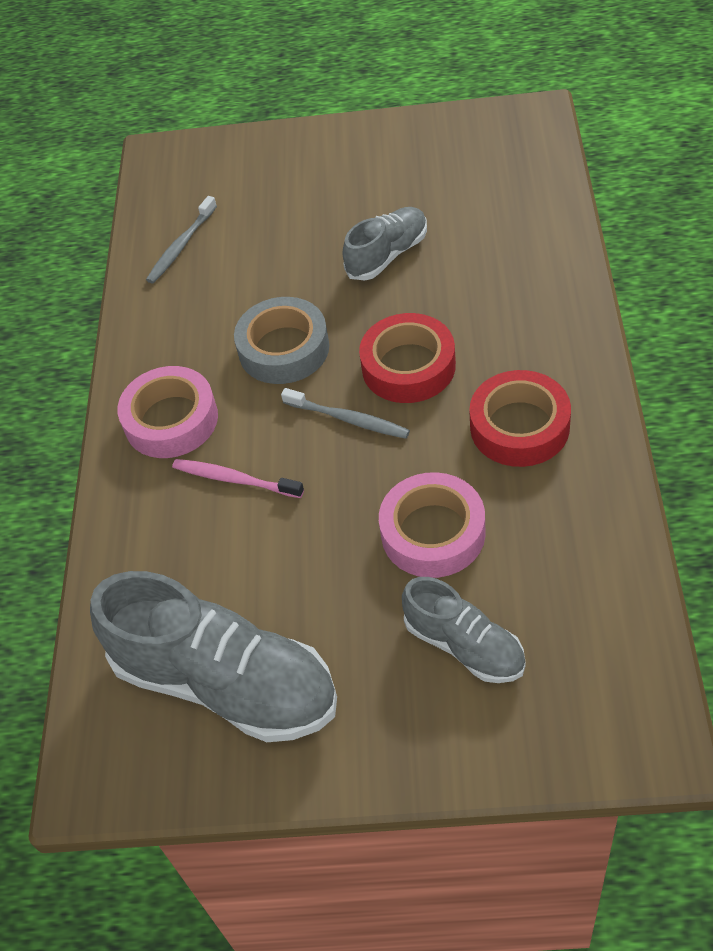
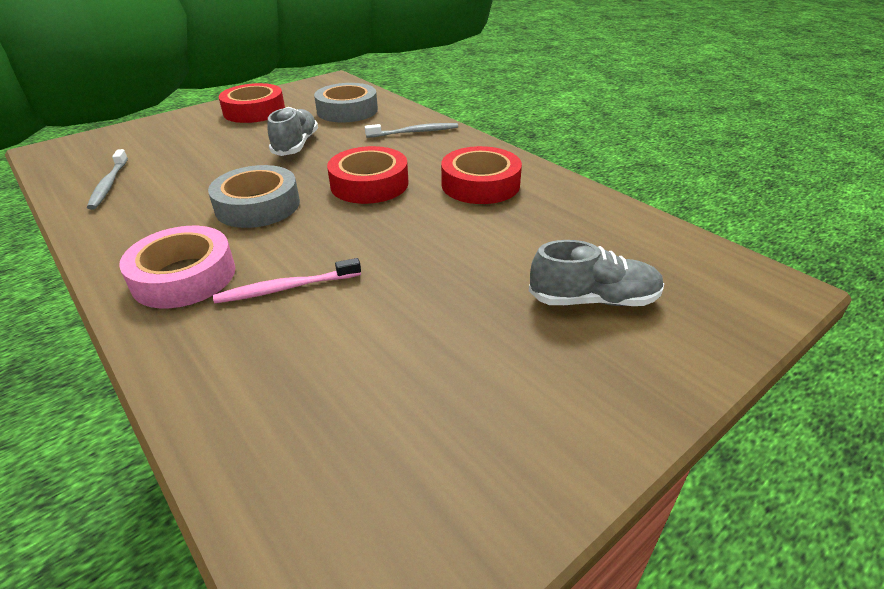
camera: 45 degrees left, 15 degrees down
(225, 682) = (426, 433): grey shoe -> none
(348, 419) = (352, 221): grey toothbrush -> grey toothbrush (414, 132)
(391, 157) = (254, 111): none -> red tape
(433, 532) = (489, 252): pink tape -> none
(495, 203) = (347, 110): none -> grey tape

